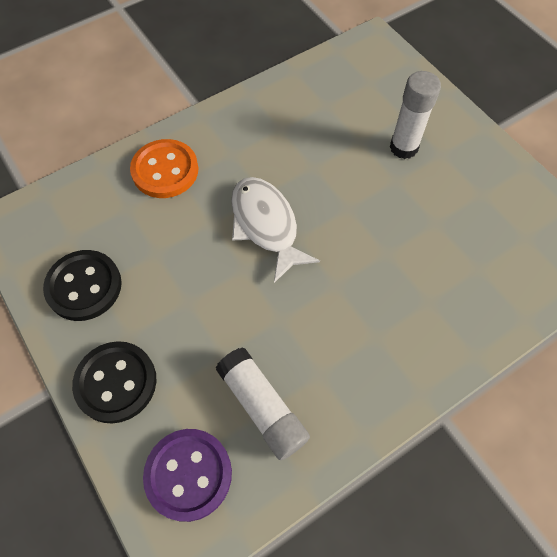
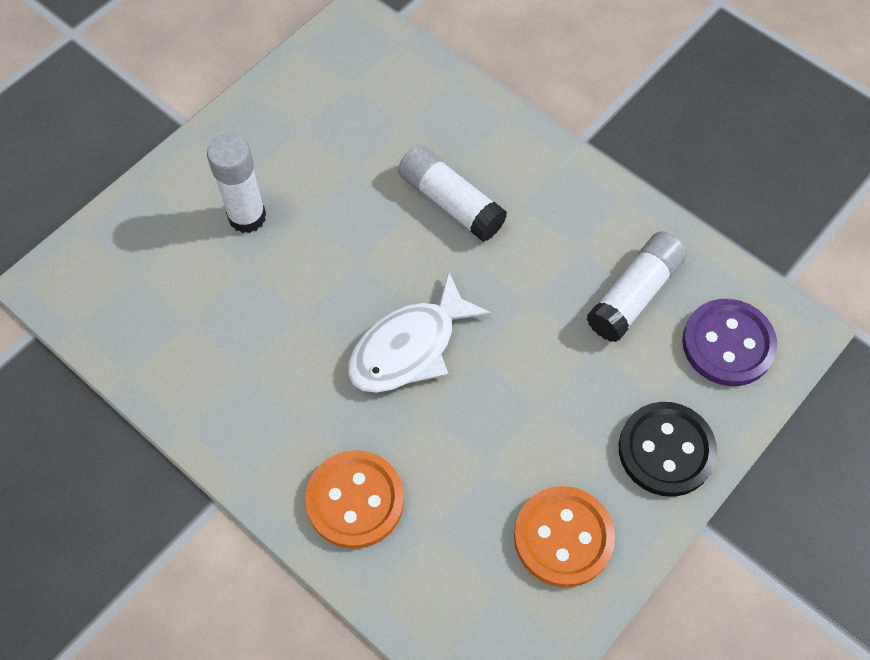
camera: 105 degrees left, 0 degrees up
(84, 286) = (563, 537): black button -> orange button
(390, 284) = (450, 202): none -> white glue stick

